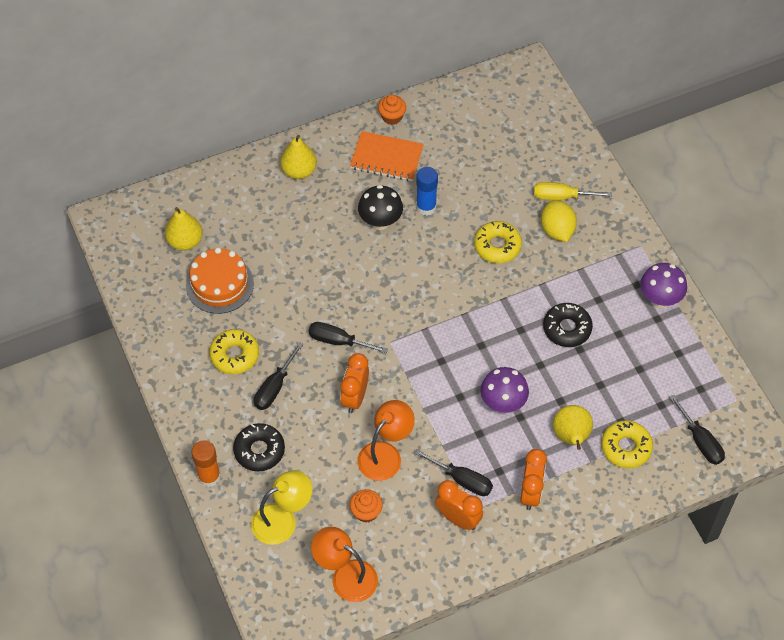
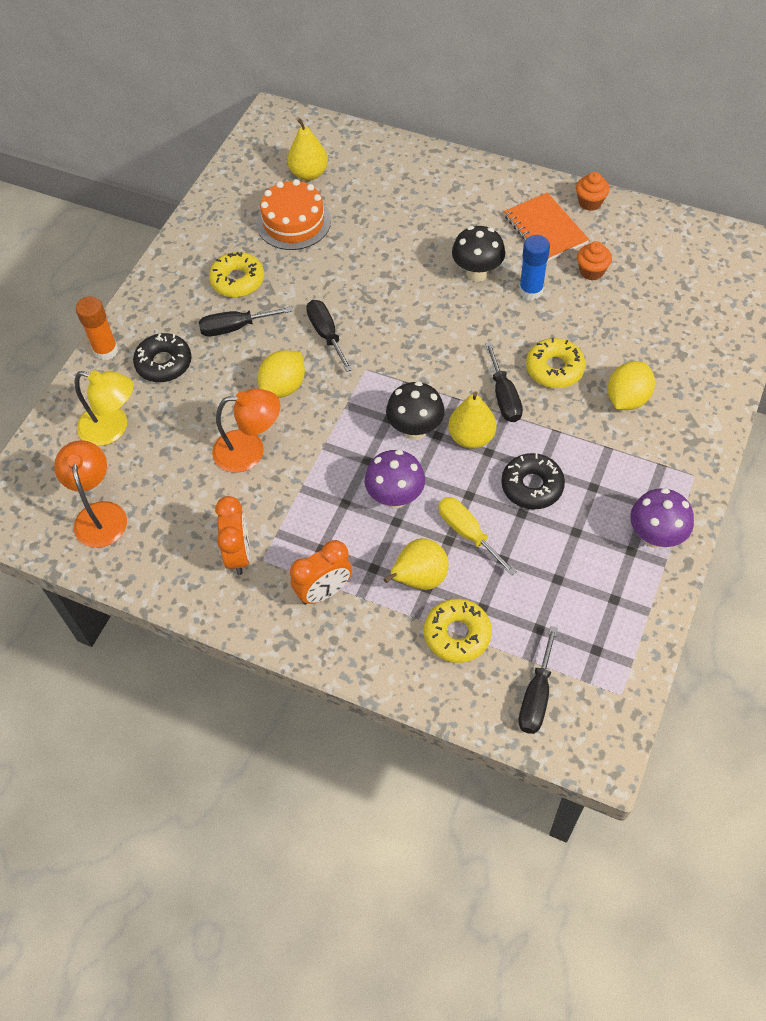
camera: 50 degrees right, 0 degrees up
(299, 171) = (460, 187): yellow pear -> yellow pear (471, 437)
(355, 397) = (283, 387): orange clock -> yellow lemon
(366, 512) = (177, 481): orange cupcake -> orange cupcake (591, 271)
(462, 480) = (282, 527): black screwdriver -> black screwdriver (504, 396)
(464, 353) = (415, 429): none -> black mushroom
(561, 196) = (667, 375): yellow screwdriver -> yellow screwdriver (467, 533)

